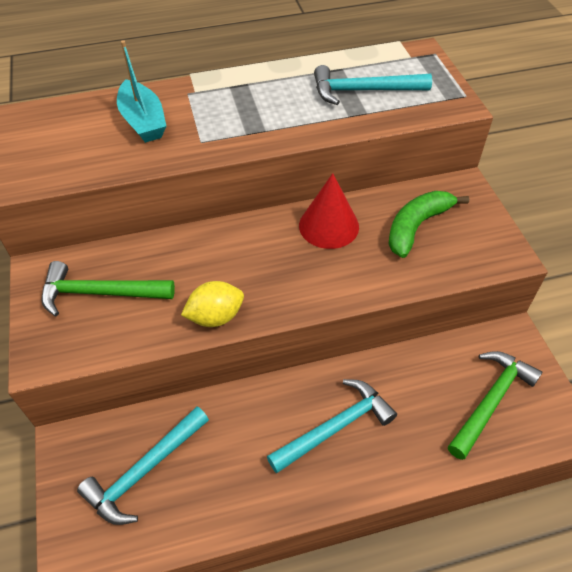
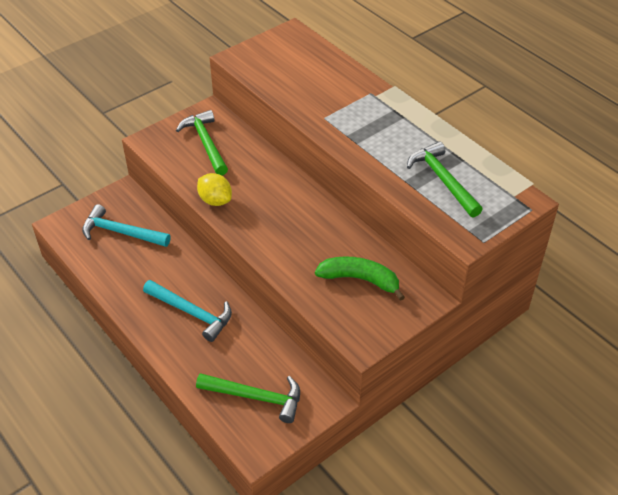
camera: 65 degrees right, 5 degrees down
(143, 121) = (326, 85): turquoise boat -> none
(329, 226) = (329, 229): red cone -> none
(363, 91) = (443, 180): turquoise hammer -> green hammer

